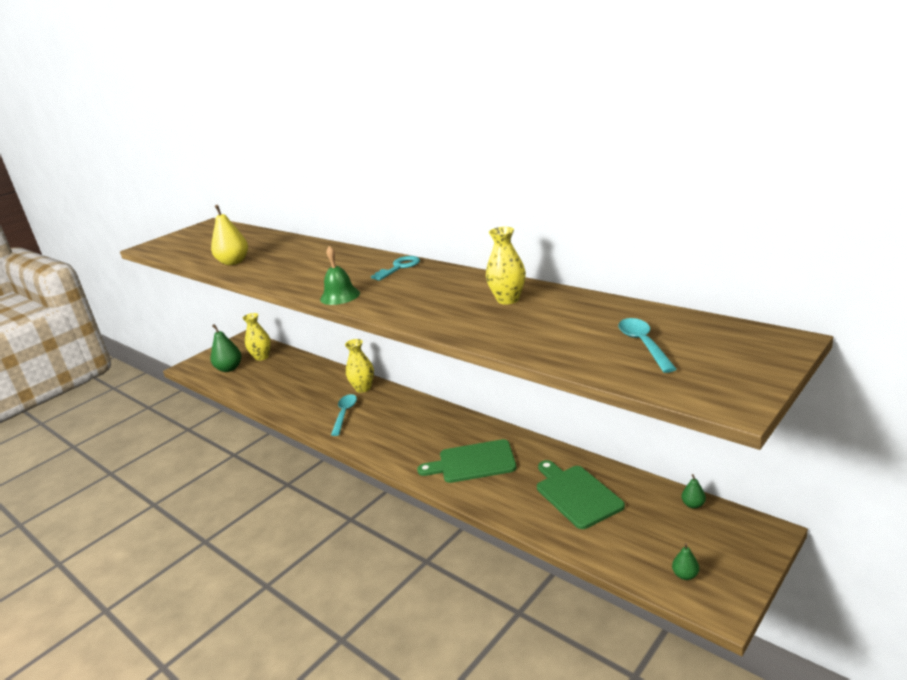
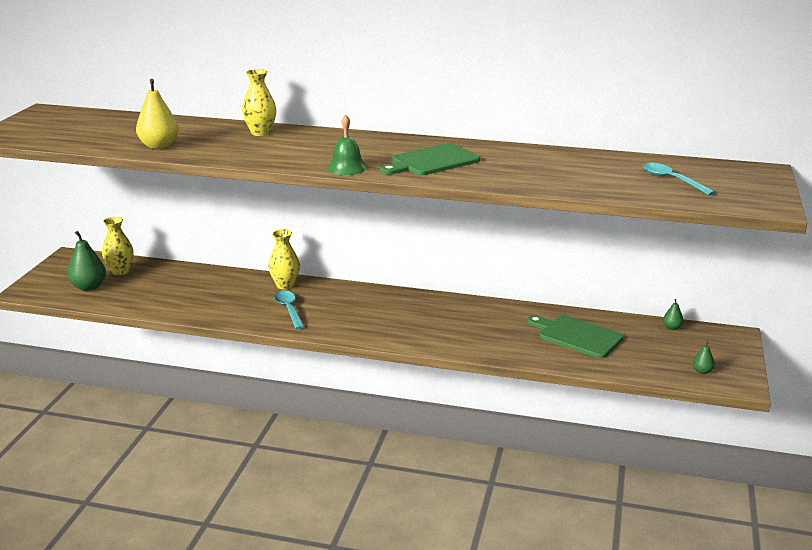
camera: 30 degrees left, 0 degrees up
(399, 267) = (373, 141): turquoise key -> none
(473, 462) = (464, 328): green cutting board -> green cutting board (431, 161)
(508, 299) = (521, 159): yellow vase -> yellow vase (260, 133)

